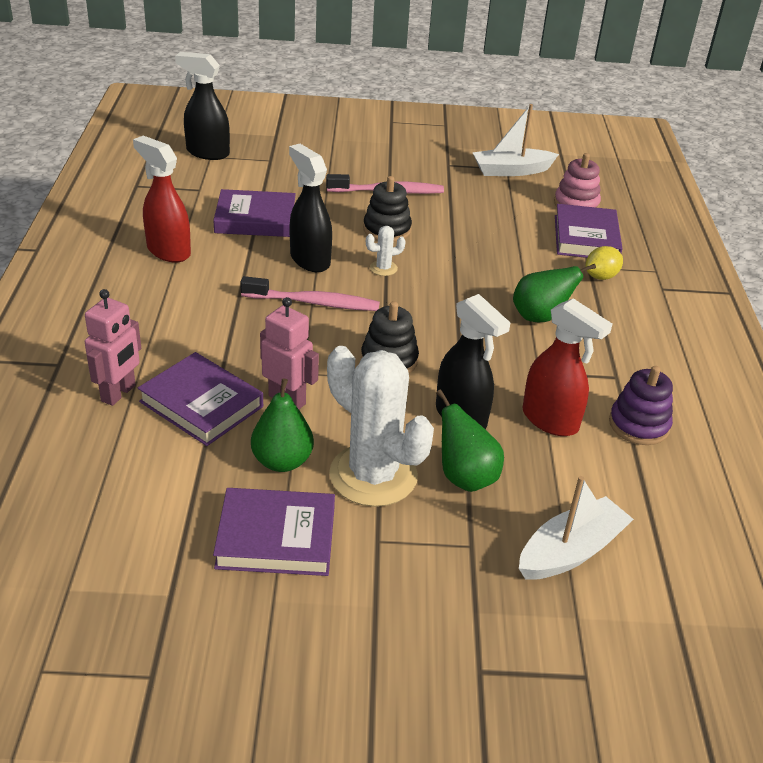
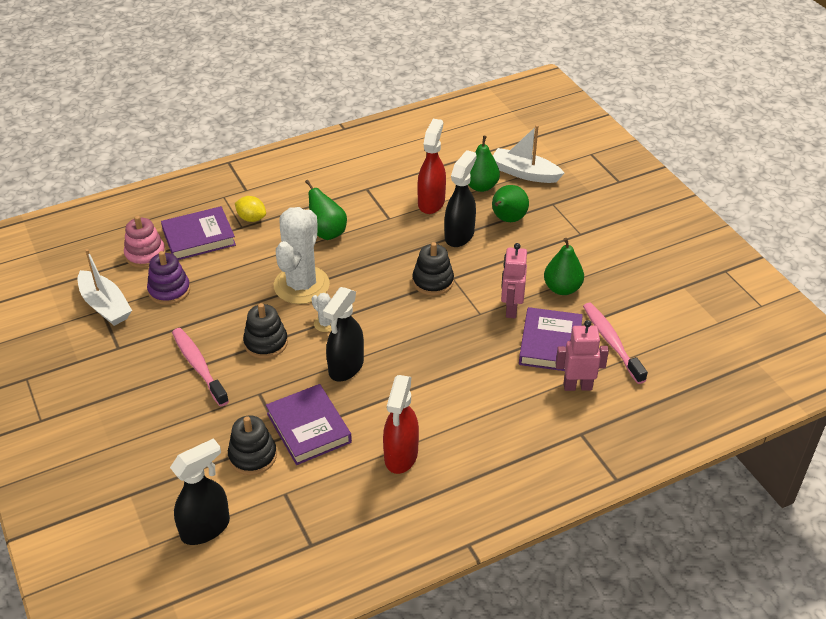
camera: 115 degrees left, 5 degrees up
(207, 153) = (206, 528): black spray bottle -> black spray bottle turned 120 degrees counterclockwise
(255, 187) = (252, 456): none -> black stacking toy
(276, 537) = (614, 267): purple book -> none
(314, 303) = (400, 341): pink toothbrush -> pink toothbrush (611, 342)
(373, 475) = (538, 251): white cactus -> white cactus (301, 285)
(561, 485) = (481, 186): none -> green pear
(639, 425) = (405, 172): purple stacking toy -> purple stacking toy (169, 290)

